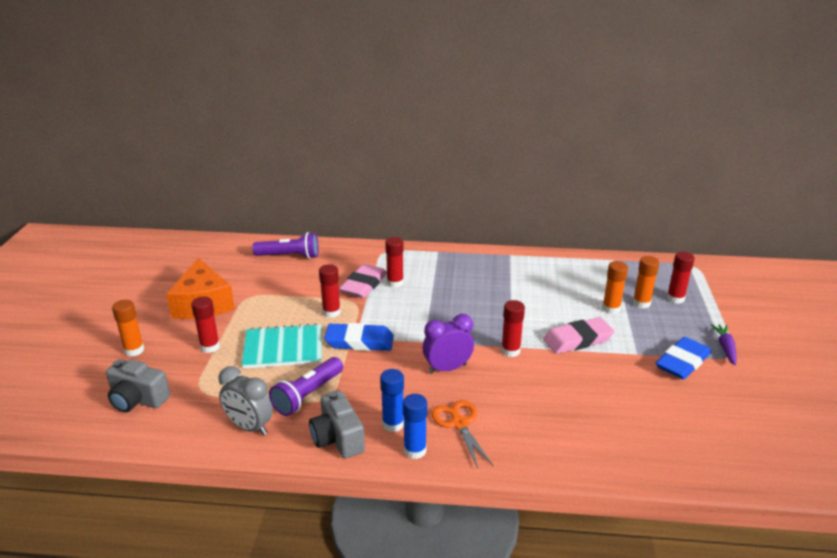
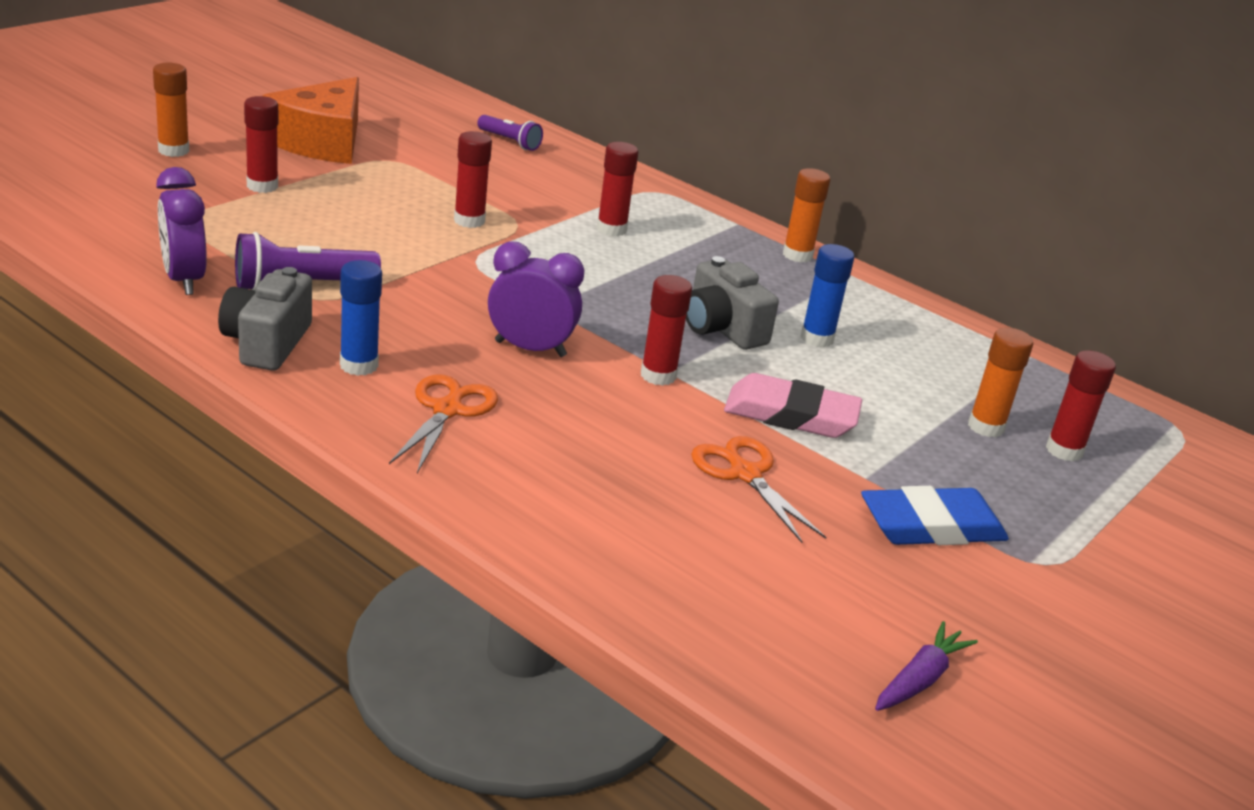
camera: 30 degrees right, 0 degrees up
(138, 399) = (106, 196): grey camera -> grey camera (722, 328)
(249, 427) = (184, 280): grey clock -> purple clock
(283, 348) = (347, 227): turquoise notebook -> none
(289, 256) = (509, 142): purple flashlight -> purple flashlight, size x0.64
(359, 341) = (456, 266): blue eraser -> none
(363, 285) = (562, 212): pink eraser -> none
(415, 450) = (342, 404): blue glue stick -> blue glue stick (817, 338)
(599, 380) = (744, 474): none -> orange scissors
(611, 309) = (916, 408): orange glue stick -> orange glue stick (797, 255)
(725, 348) = (1049, 549): purple carrot -> purple carrot (920, 679)

